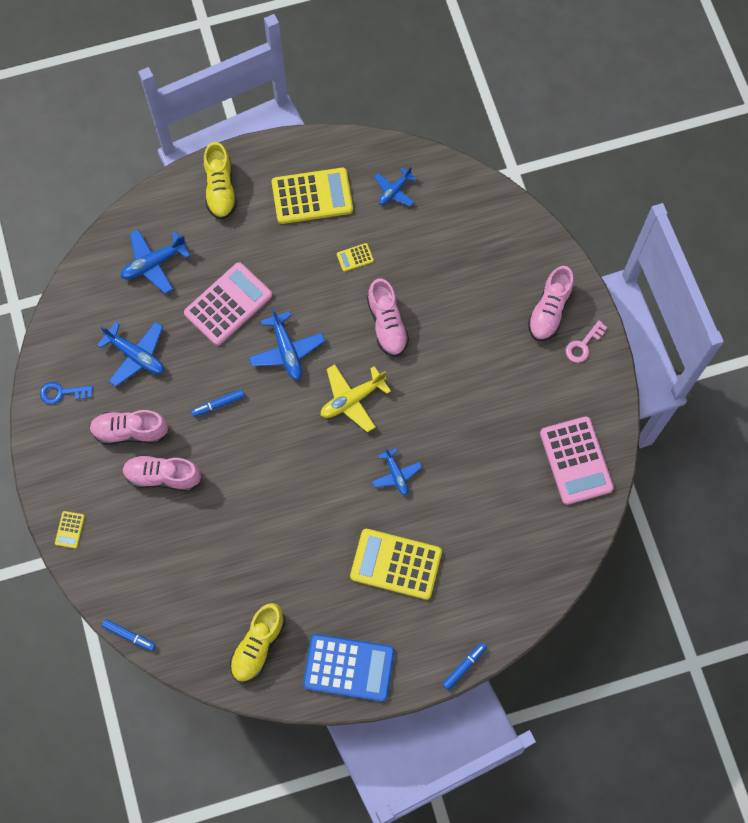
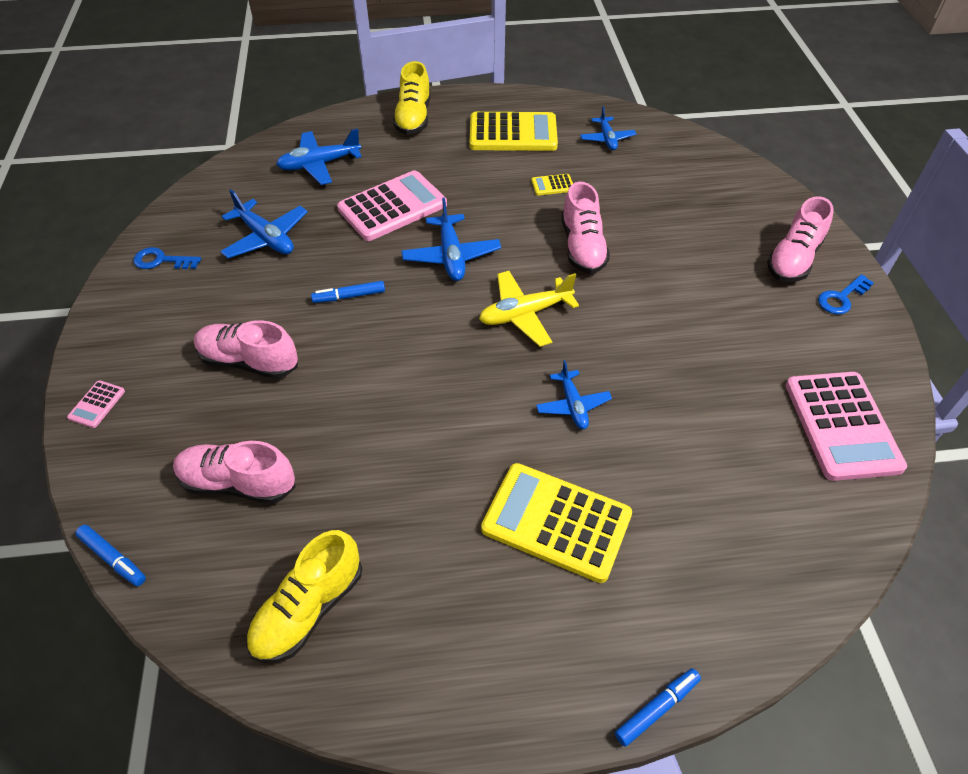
camera: 10 degrees right, 20 degrees down
(70, 530) = (97, 404): yellow calculator -> pink calculator
(130, 431) = (227, 308): pink shoe -> pink shoe (238, 483)
(349, 668) = (451, 673): blue calculator -> none
(394, 191) = (607, 139): blue plane -> blue plane turned 60 degrees counterclockwise
(583, 345) = (841, 298): pink key -> blue key

